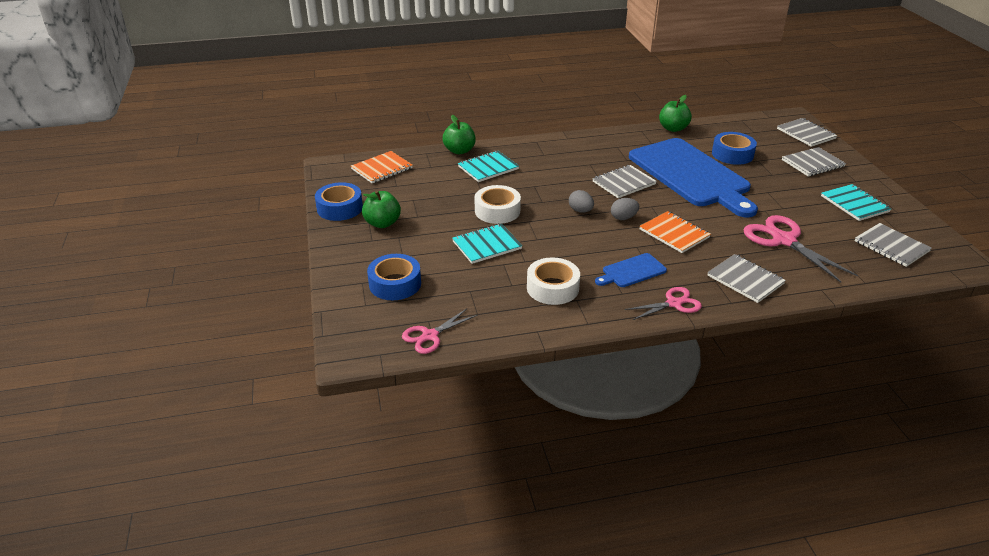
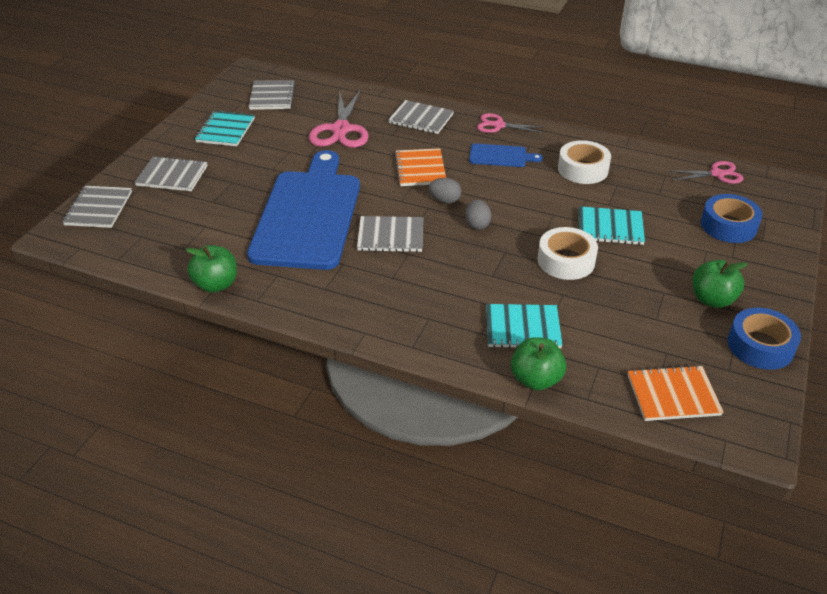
camera: 145 degrees left, 5 degrees up
(732, 154) = (222, 219): blue tape -> none
(745, 280) = (421, 119): grey notebook -> grey notebook turned 60 degrees counterclockwise

